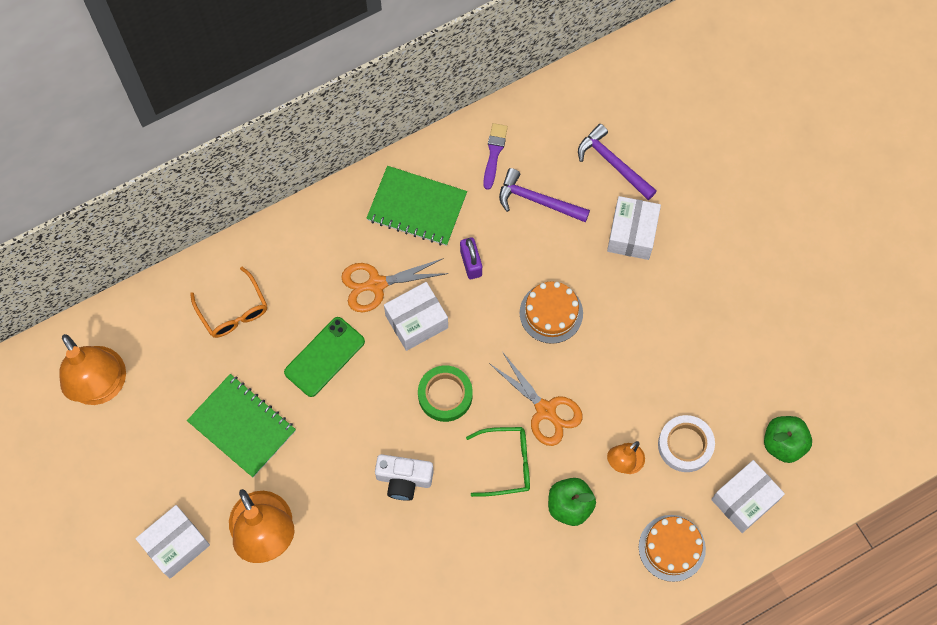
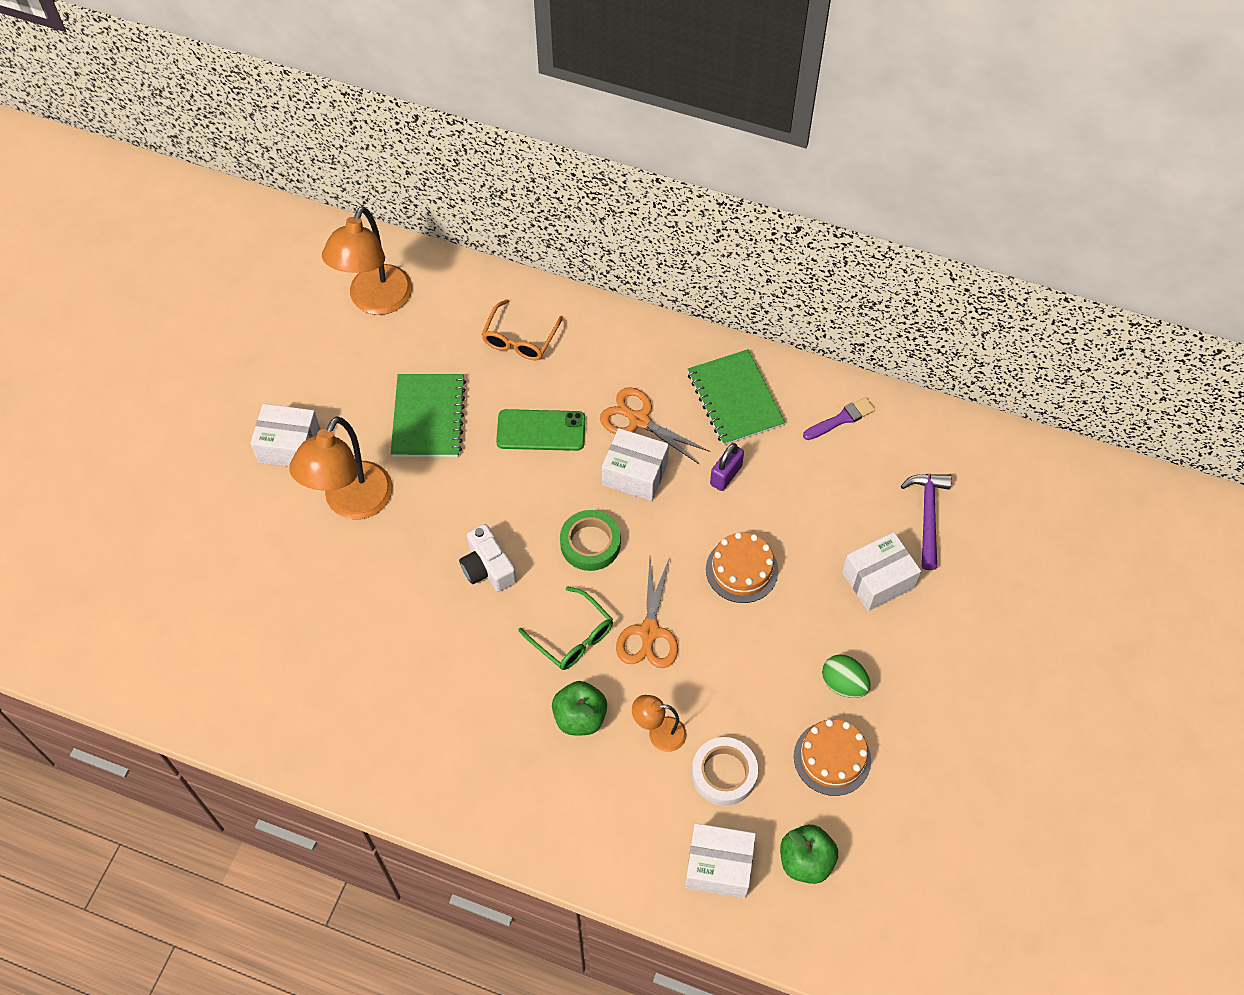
camera: 50 degrees right, 10 degrees down
(537, 200) = (833, 483): purple hammer -> none
(672, 548) = (616, 835): orange cake -> orange cake (832, 758)
(685, 319) = (843, 684): none -> green egg

